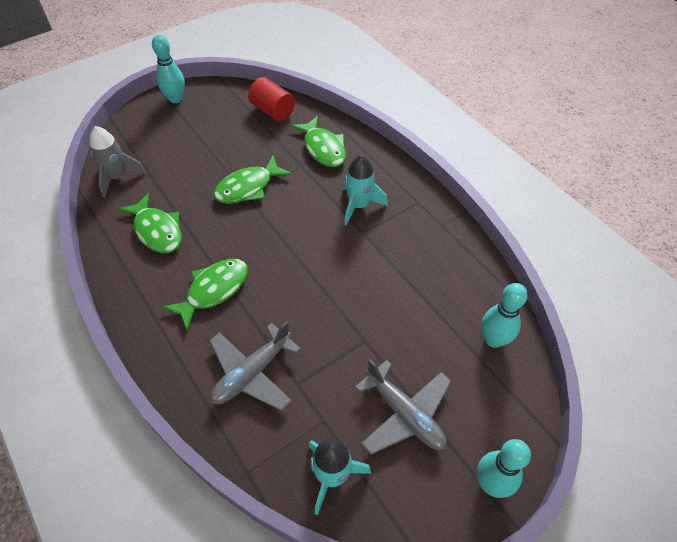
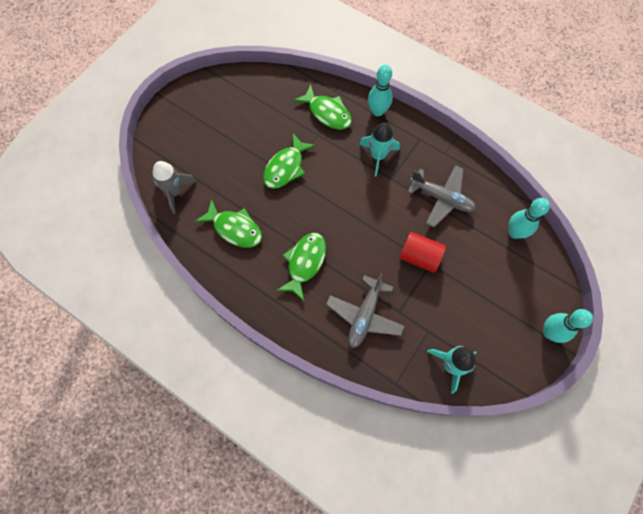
camera: 20 degrees left, 15 degrees up
(175, 99) = (181, 102): turquoise bowling pin -> turquoise bowling pin (377, 111)
(272, 111) = (269, 89): red cylinder -> red cylinder (419, 257)
(404, 414) = (478, 306): grey plane -> grey plane (441, 198)

